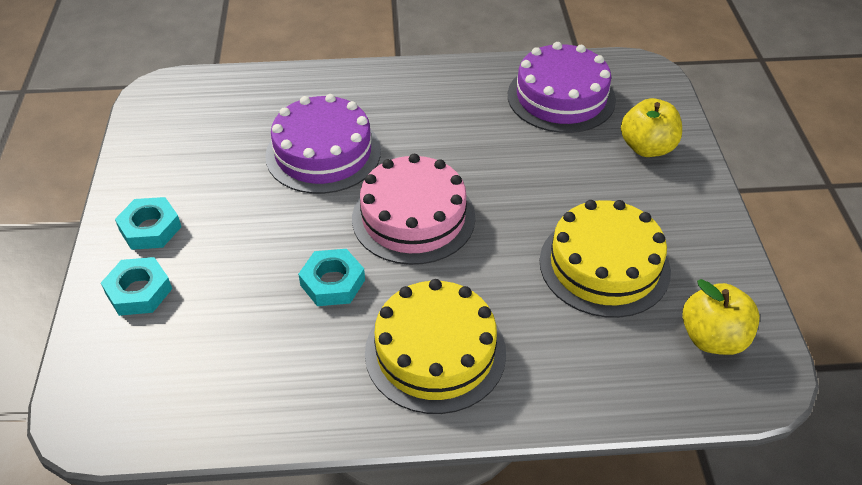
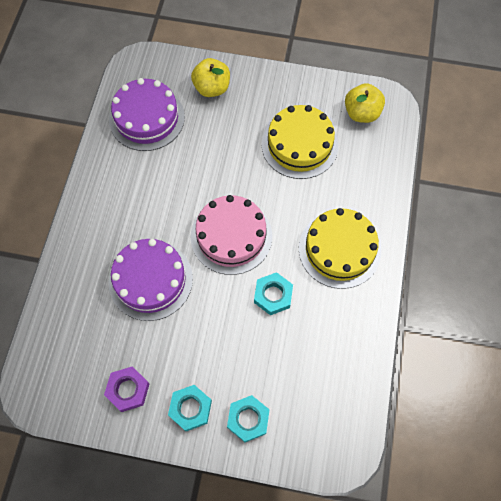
camera: 75 degrees left, 20 degrees up
(170, 166) = (128, 390): none -> purple nut

